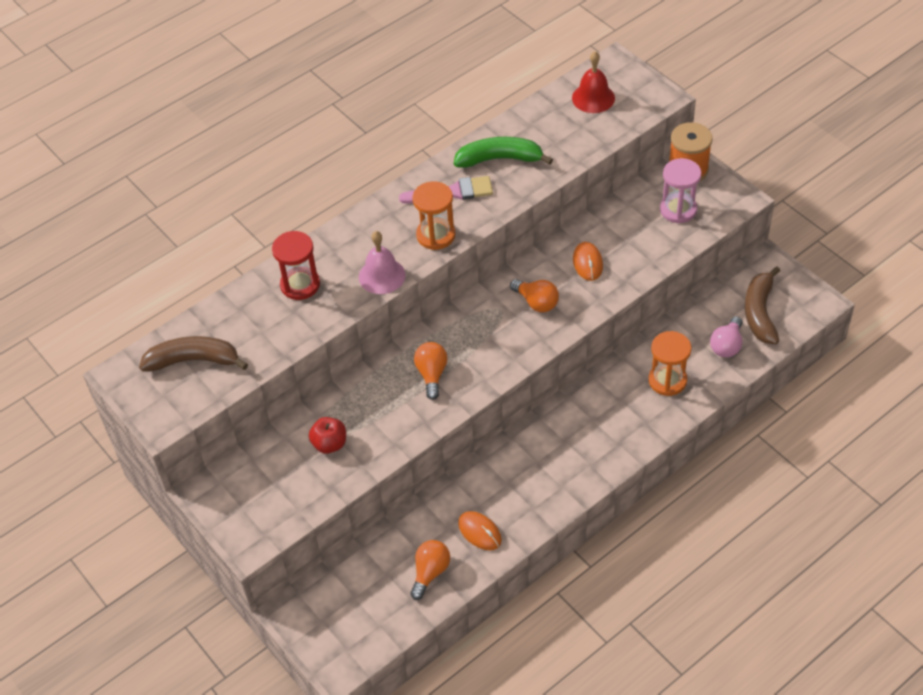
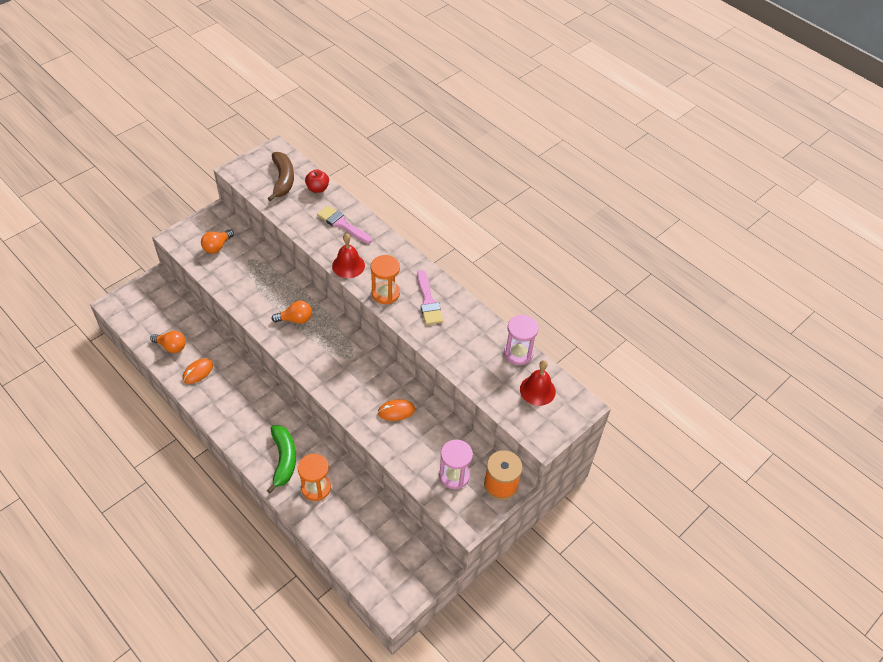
camera: 80 degrees right, 0 degrees up
(300, 285) = (342, 224): red hourglass -> pink brush
(329, 444) = (244, 269): red apple -> red apple (317, 188)
(382, 276) = (348, 265): pink bell -> red bell
(500, 159) = (463, 329): green banana -> green banana (283, 460)
(536, 302) = (357, 378): orange light bulb -> orange light bulb (217, 247)
(538, 111) = (518, 353): none -> pink hourglass
(727, 345) = (348, 532): pink light bulb -> none
(760, 312) = (382, 559): brown banana -> none

